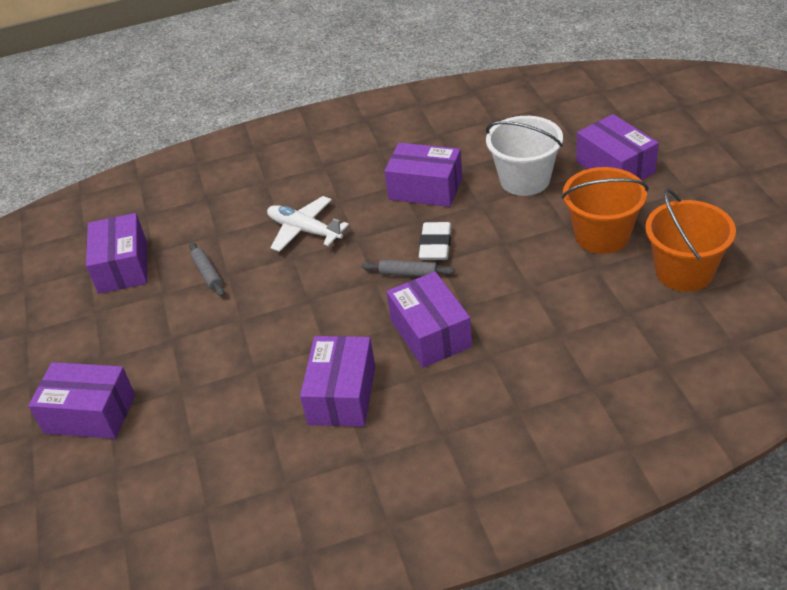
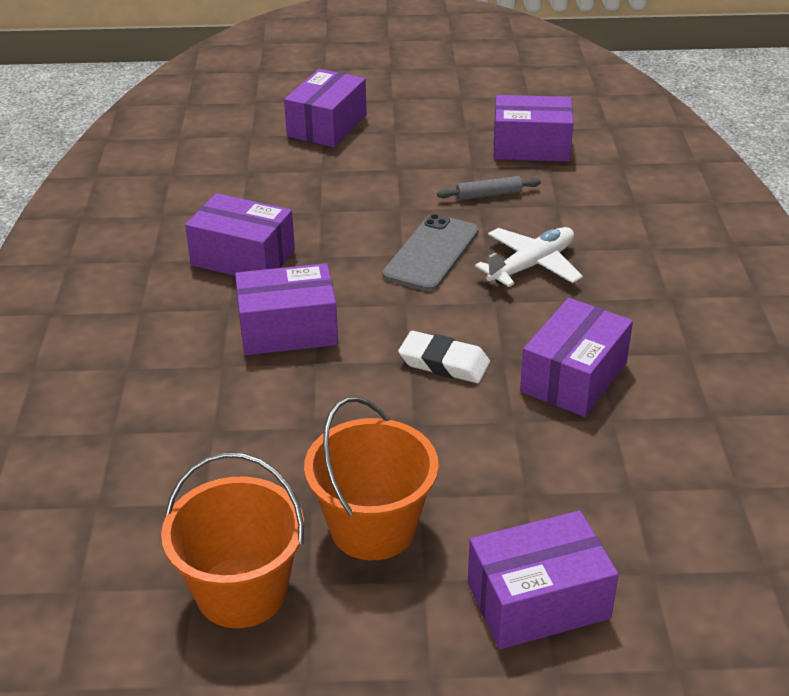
camera: 100 degrees right, 5 degrees down
(303, 284) = (431, 253): none -> grey phone
(408, 273) = (402, 331): grey rolling pin -> none
(525, 180) = (550, 481): white bucket -> none

